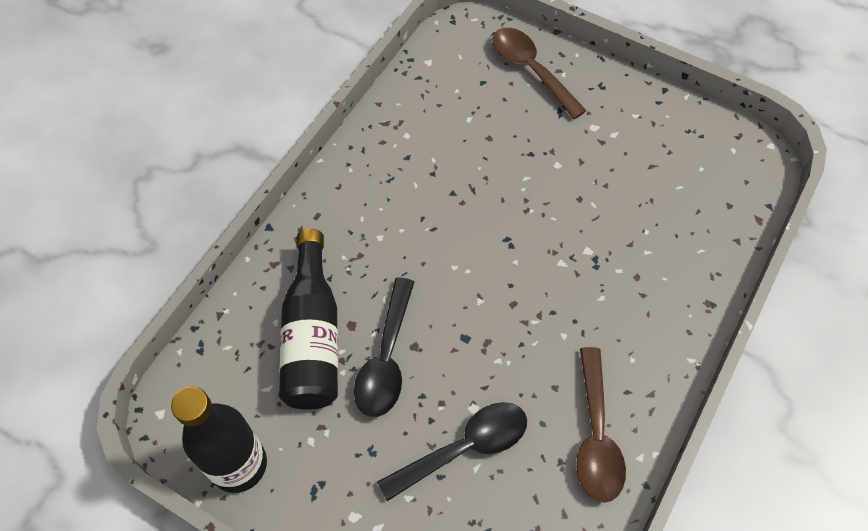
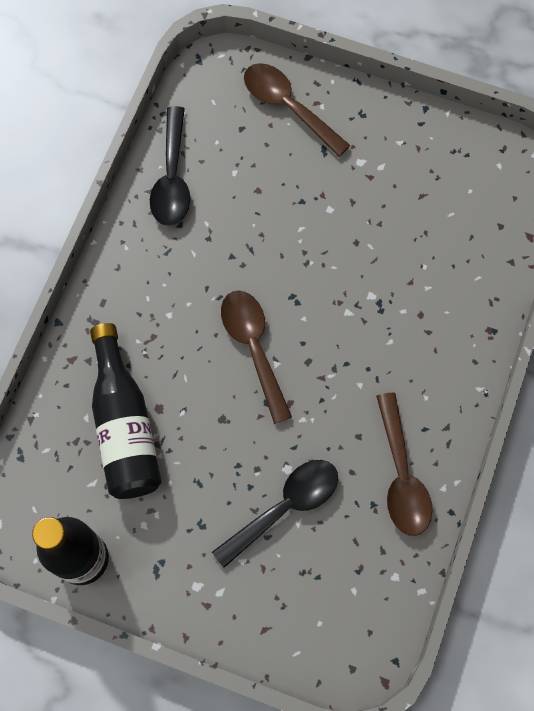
camera: 10 degrees left, 10 degrees up
(386, 359) = (198, 436): black spoon -> black spoon (172, 178)
(459, 282) = (253, 348): none -> brown spoon

